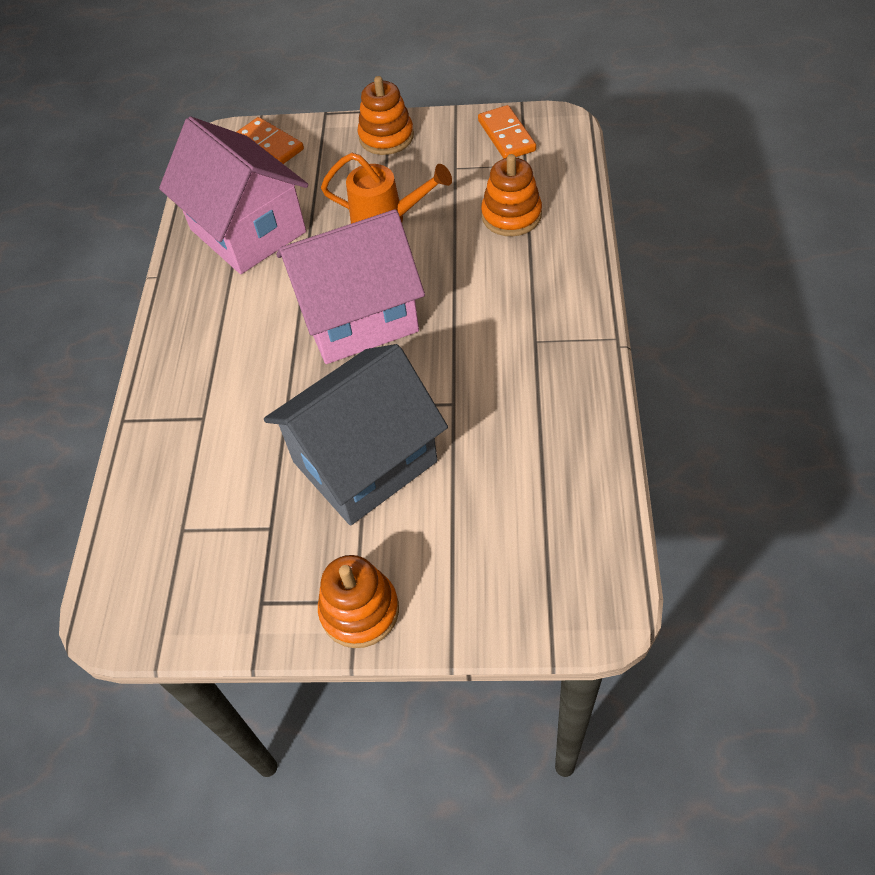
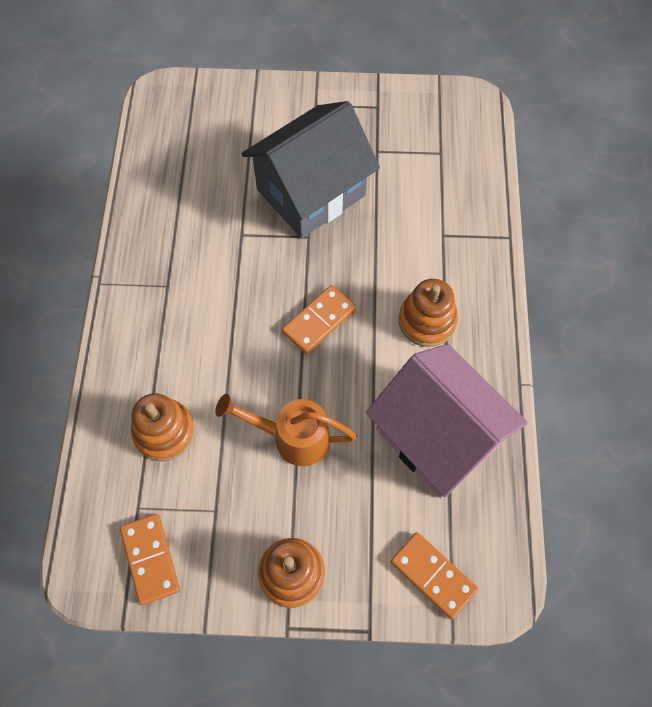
camera: 175 degrees right, 10 degrees up
(358, 317) = (319, 321): pink house -> orange domino
(359, 610) = (313, 99): orange stacking toy -> orange stacking toy (427, 321)

